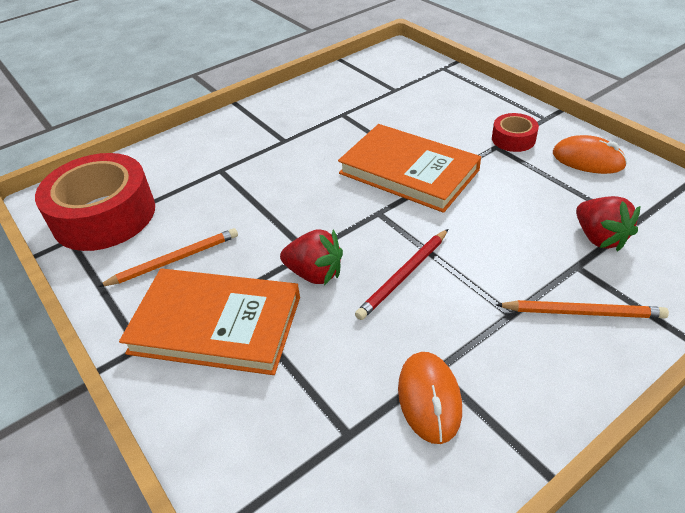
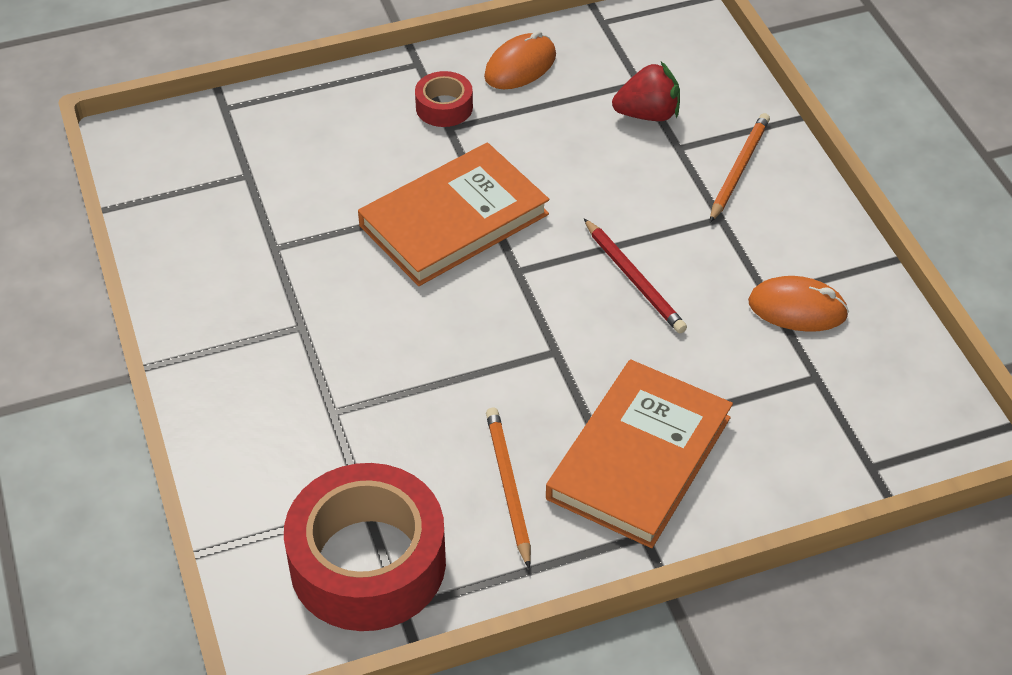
camera: 75 degrees left, 5 degrees up
(315, 273) = (596, 353): red strawberry -> none

